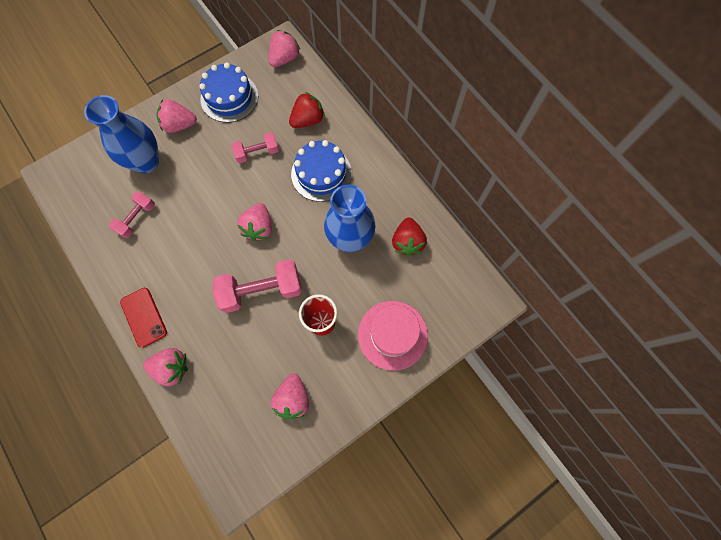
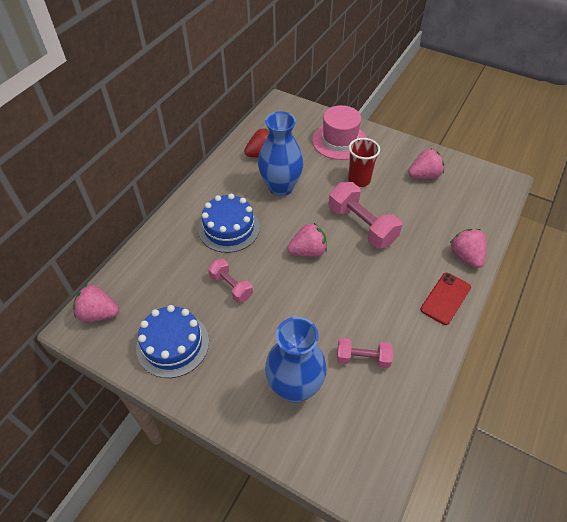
camera: 115 degrees left, 20 degrees down
(179, 125) = (231, 378): pink strawberry -> none
(308, 120) = (173, 261): red strawberry -> none

